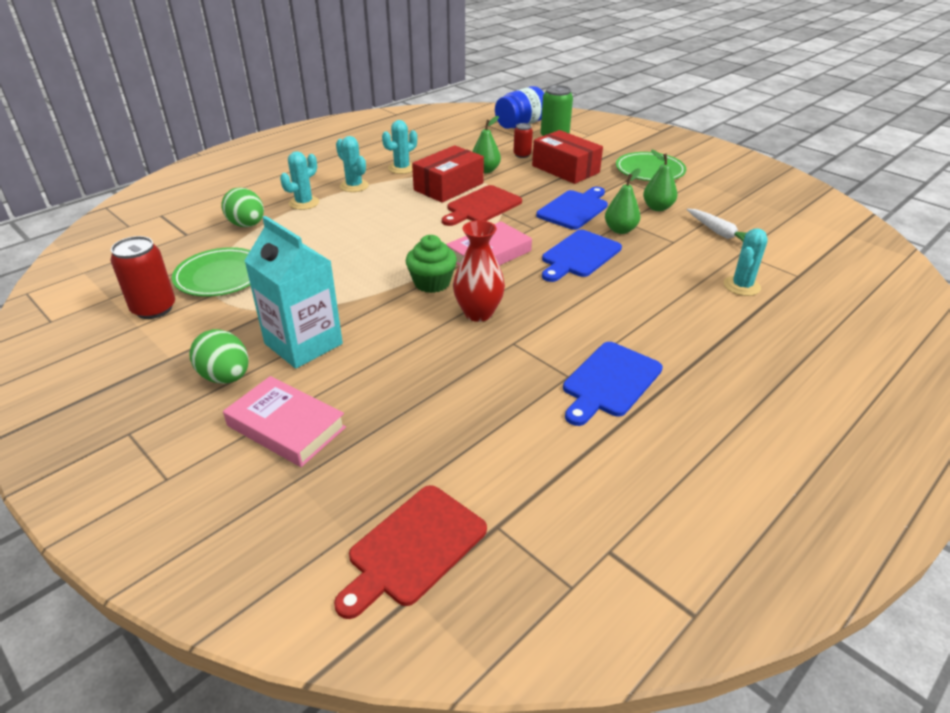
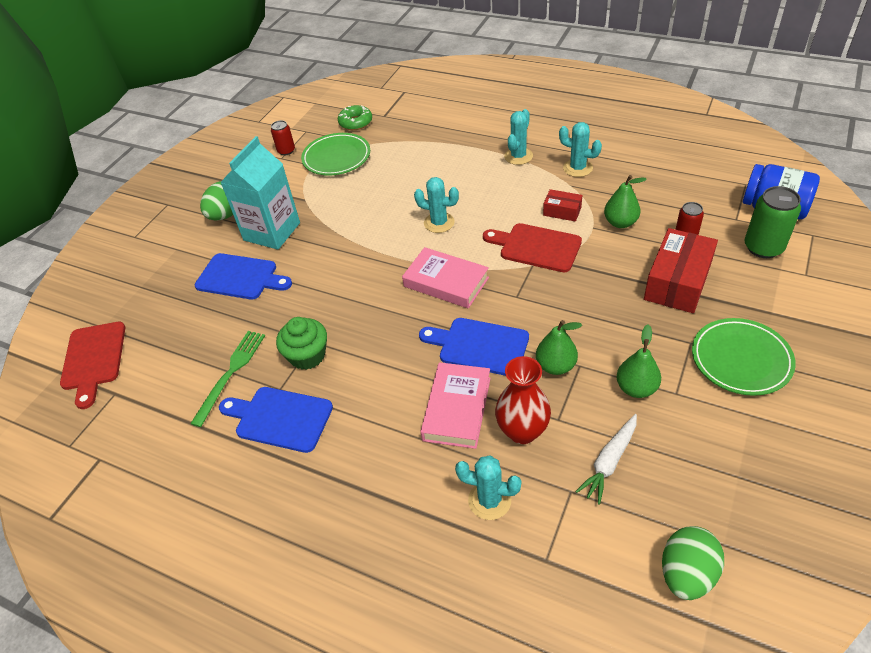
camera: 75 degrees right, 10 degrees up
(154, 309) = (286, 151): red can -> red can, size x0.59
(171, 253) = (355, 122): none -> green donut
(247, 225) = (413, 134): green egg -> green egg (686, 573)
(286, 426) = (185, 262): pink book -> pink book (457, 408)
(304, 203) = (467, 144): turquoise cactus -> turquoise cactus (439, 223)
(413, 548) = (93, 359): red cutting board -> red cutting board turned 120 degrees counterclockwise
(432, 283) = (379, 264): green cupcake -> green cupcake (307, 355)
(448, 186) = (562, 211): red box -> red box, size x0.52
(478, 313) = (347, 307): red vase -> red vase (522, 431)
(524, 409) = (231, 373): none -> green fork
(574, 209) = (580, 316): blue cutting board -> blue cutting board (240, 277)

